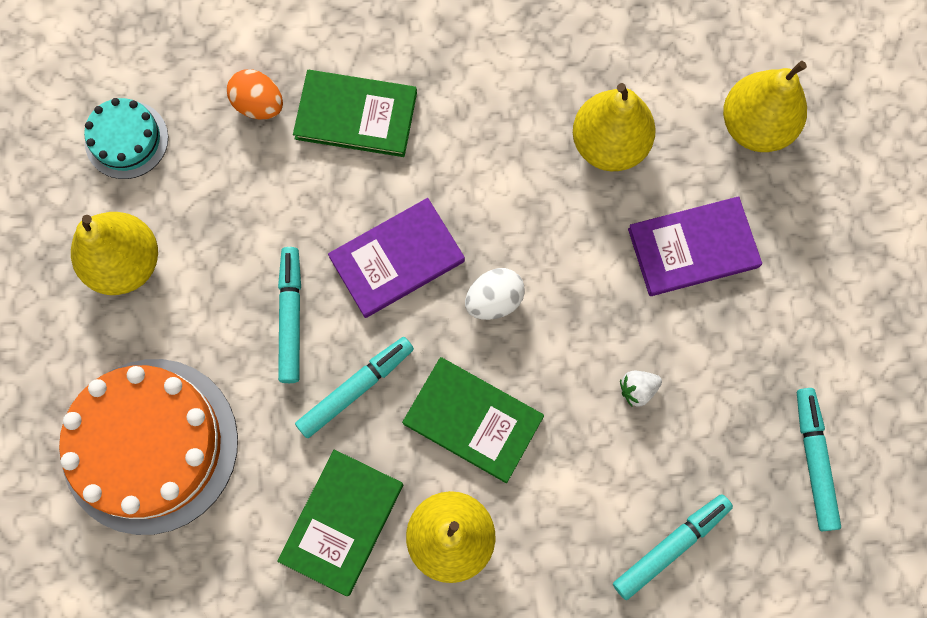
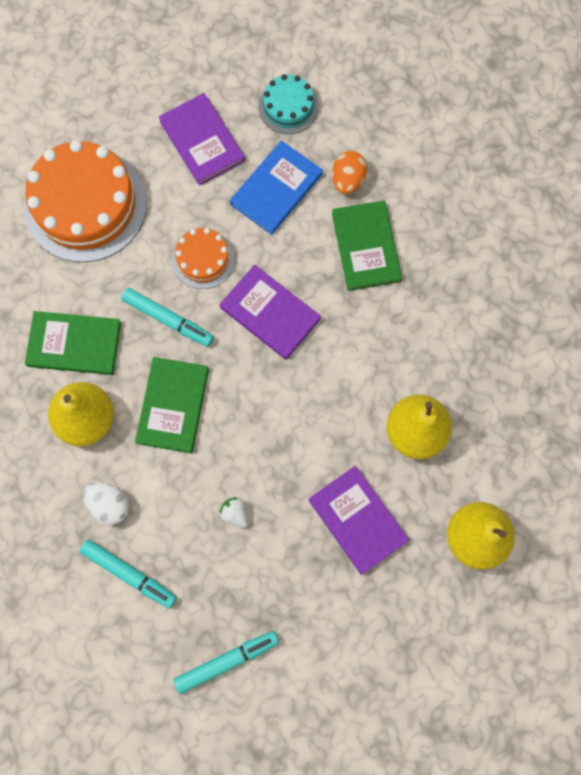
camera: 70 degrees right, 0 degrees up
(126, 263) = (202, 141): yellow pear -> purple book
(234, 194) = (276, 189): none -> blue book
(291, 317) = (203, 259): turquoise marker -> orange cake
(494, 300) = (264, 390): white egg -> white egg (109, 505)

